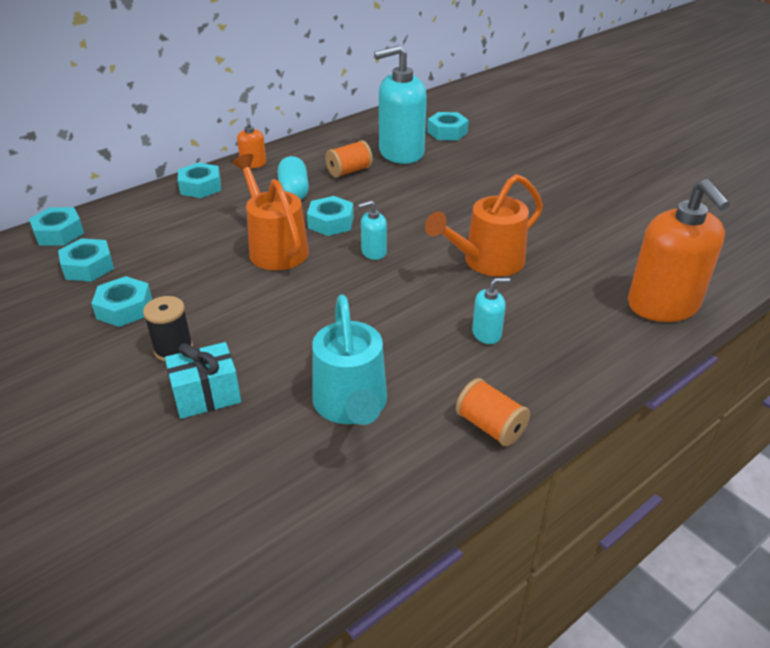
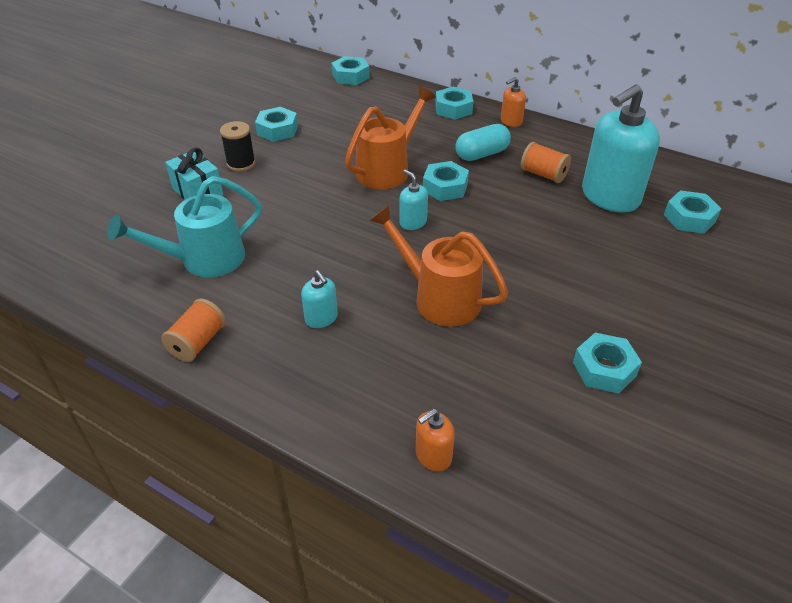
camera: 70 degrees right, 5 degrees up
(88, 267) = (317, 101): turquoise nut -> turquoise nut (604, 369)
(401, 152) = (610, 197): turquoise soap dispenser -> turquoise soap dispenser turned 90 degrees counterclockwise
(663, 305) = (433, 456): orange soap dispenser -> orange soap dispenser, size x0.45

